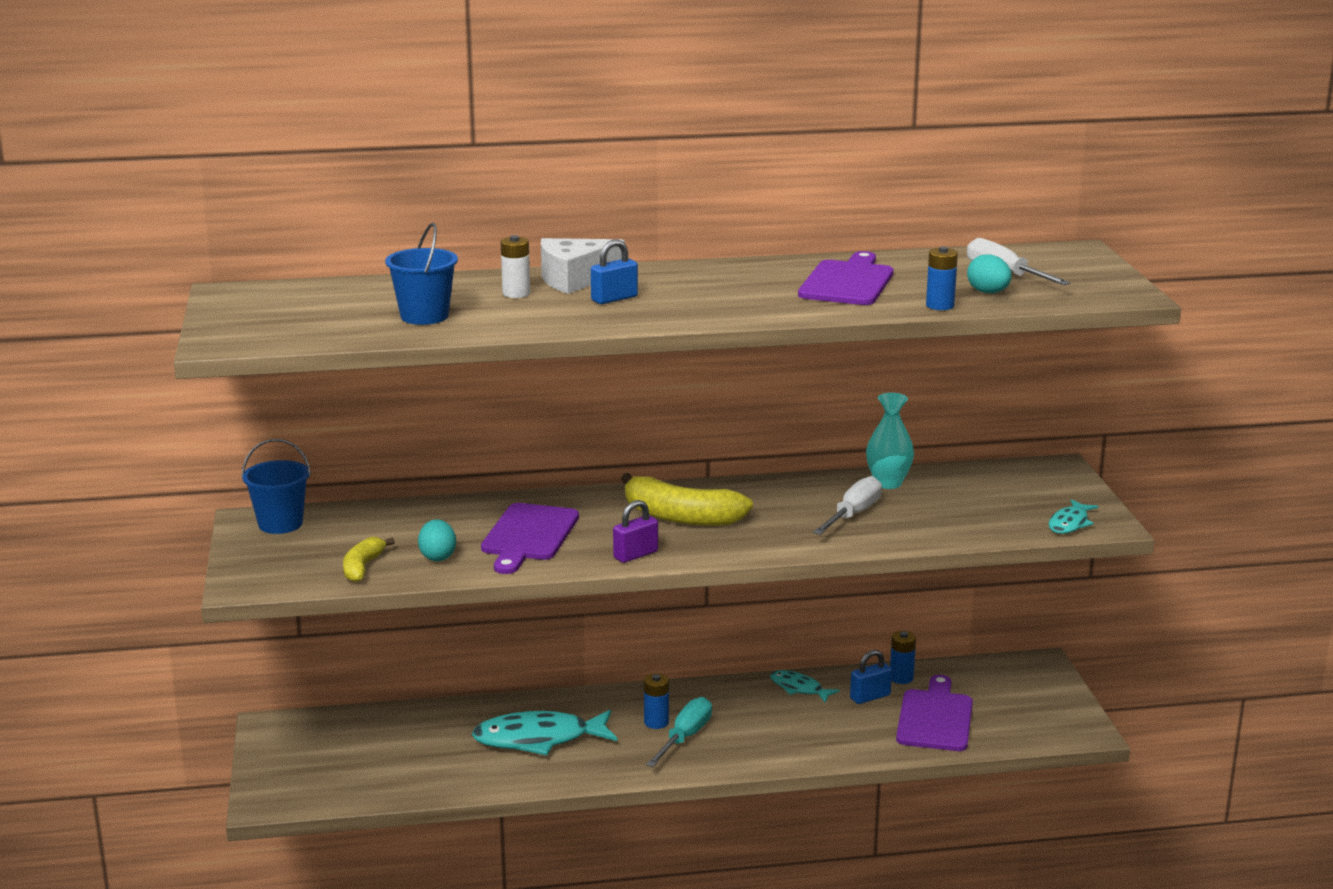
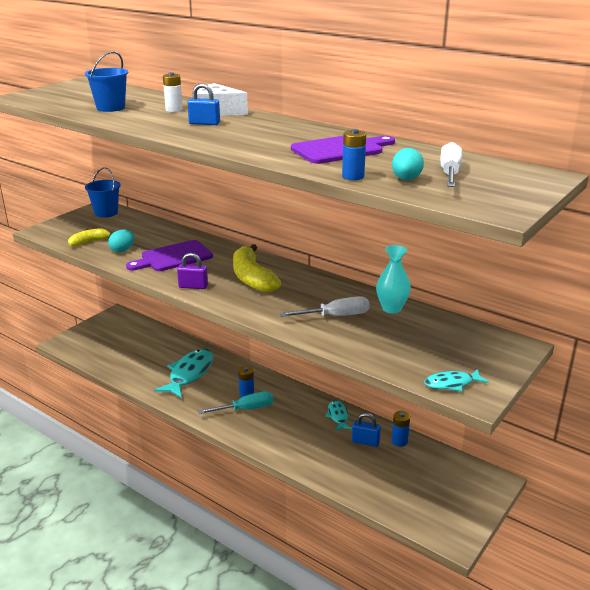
camera: 45 degrees right, 5 degrees up
(539, 739) = (189, 374): turquoise fish -> turquoise fish turned 75 degrees clockwise
(935, 718) = (380, 474): purple cutting board -> none

